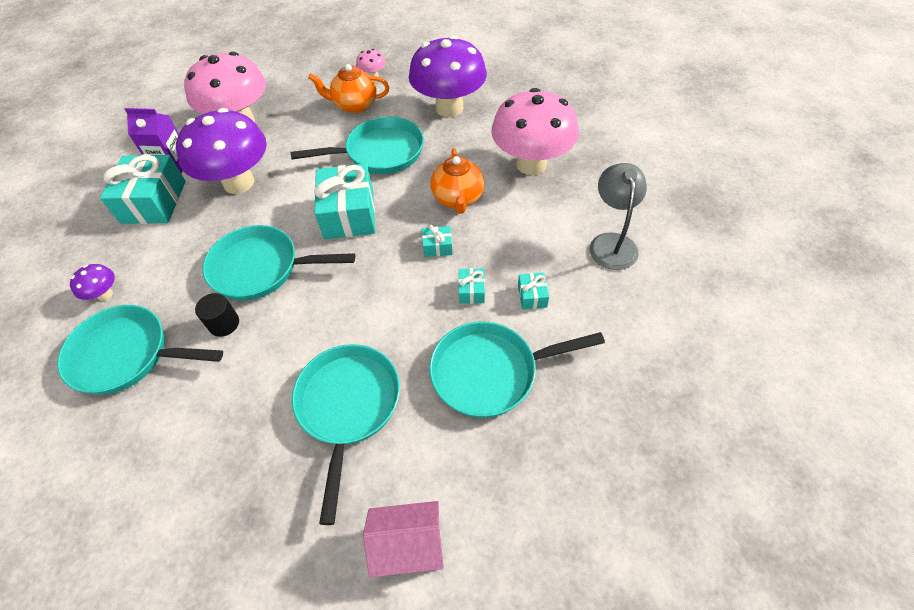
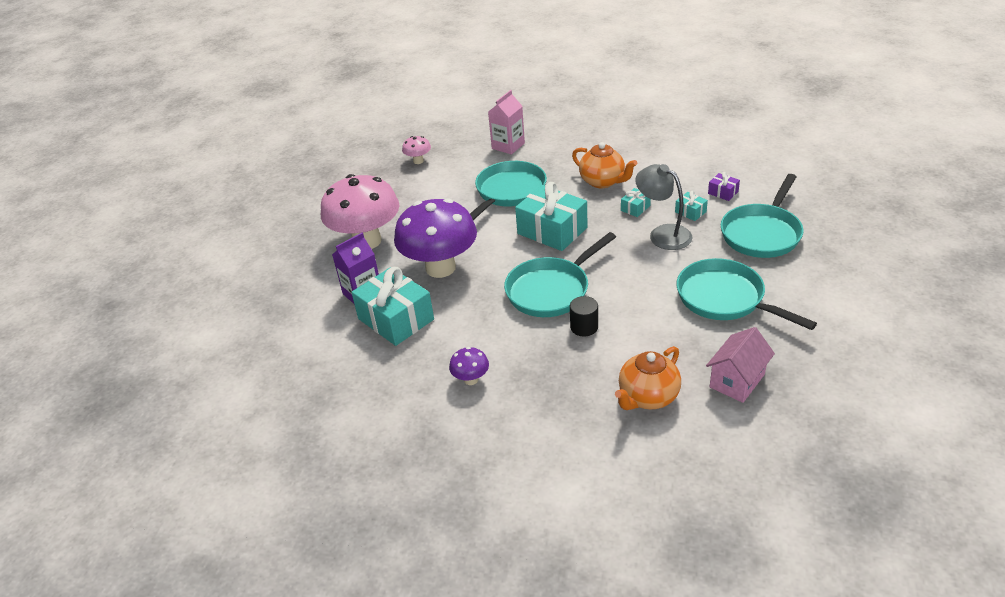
camera: 45 degrees left, 15 degrees down
(127, 355) = (554, 386): turquoise pan -> none
(355, 105) = (438, 182): orange teapot -> orange teapot (647, 397)
(409, 546) = (850, 315): pink house -> pink house (737, 381)
(449, 108) = (508, 146): purple mushroom -> pink carton
(531, 164) = (612, 141): pink mushroom -> none
(532, 296) = (723, 192): turquoise gift -> purple gift
(611, 243) = (718, 147): grey lamp -> grey lamp (663, 234)

